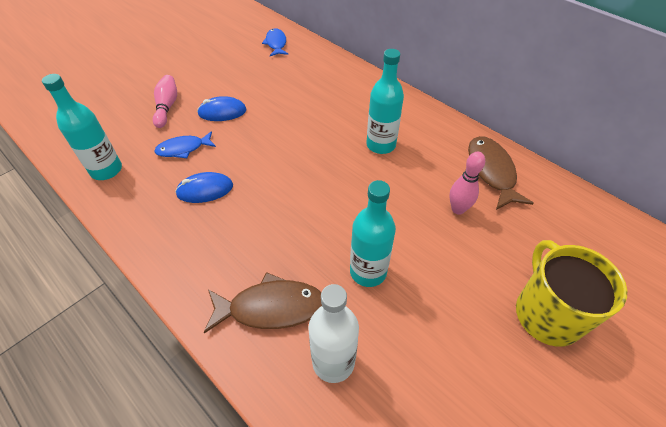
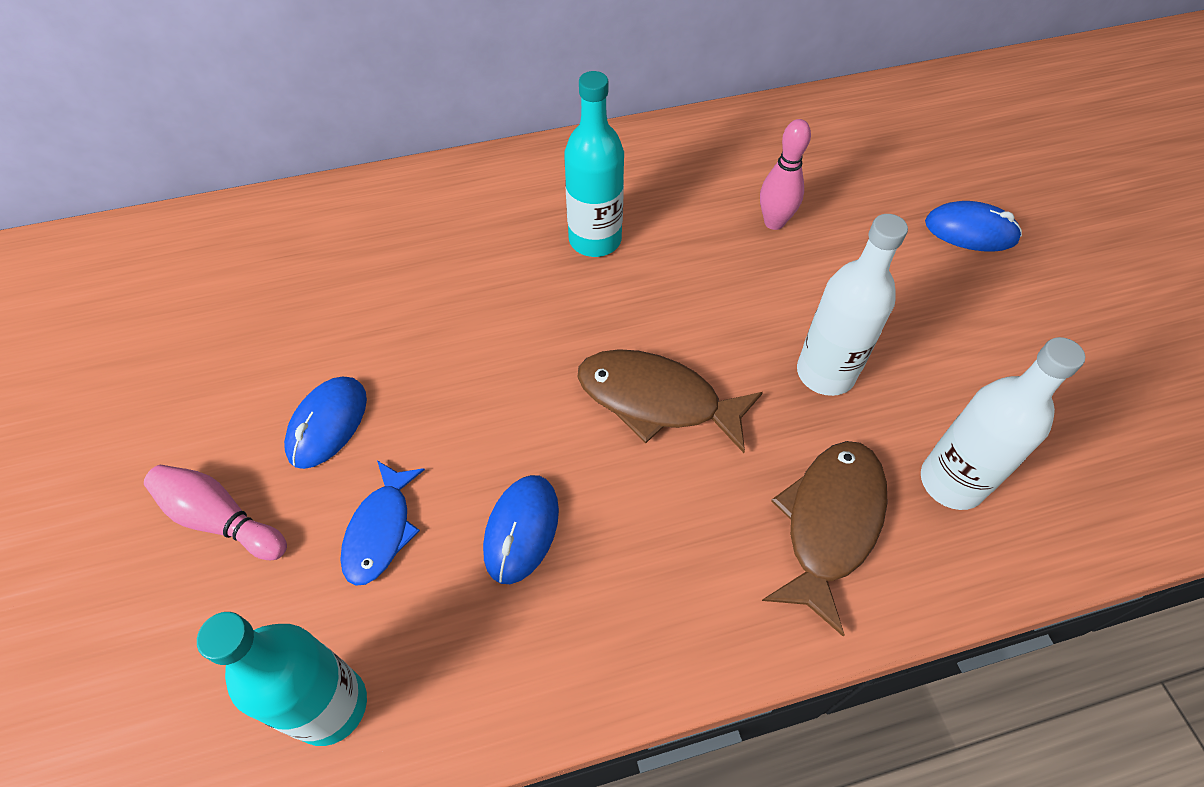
camera: 60 degrees left, 5 degrees up
(276, 44) = (200, 256): blue fish -> none
(368, 271) = (825, 373): turquoise bottle -> white bottle
(491, 172) = (731, 154): brown fish -> brown fish (656, 400)
(547, 313) = (970, 231): yellow mug -> blue mouse

